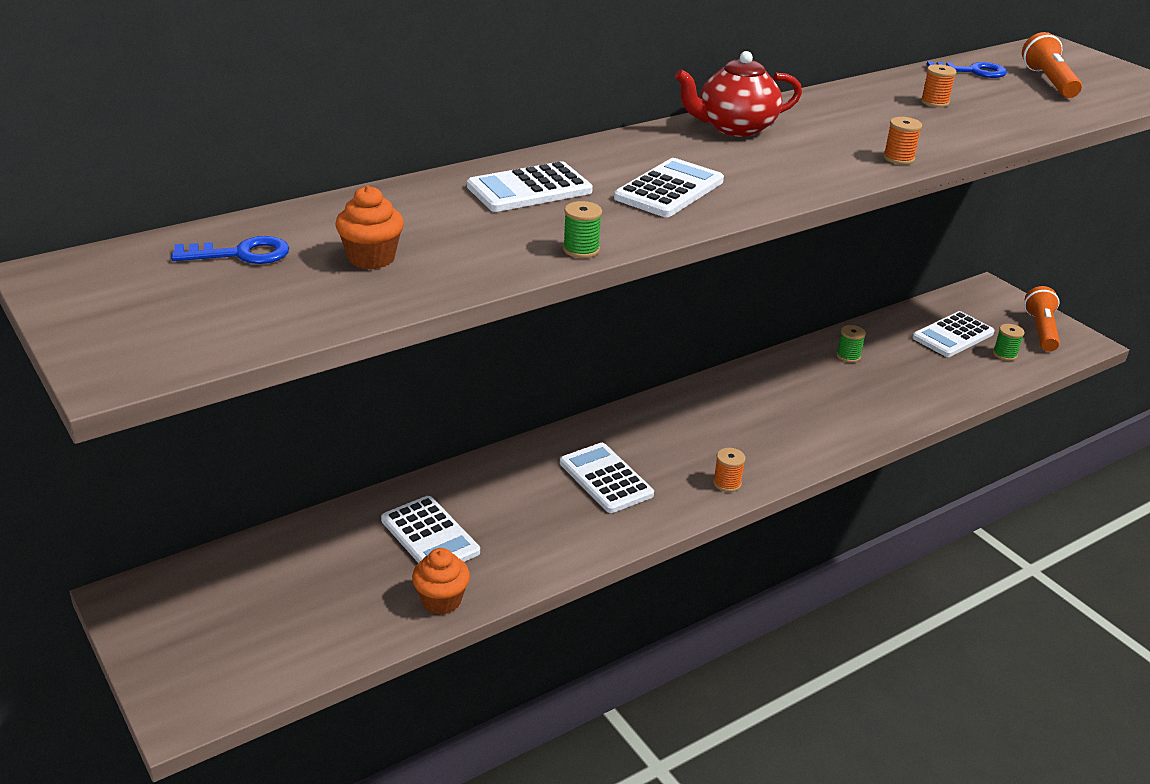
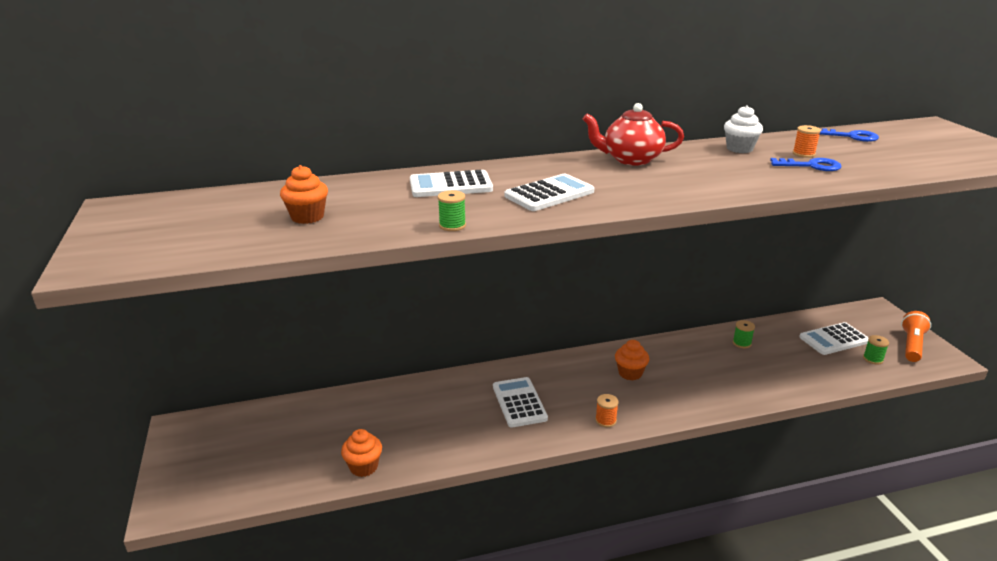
camera: 20 degrees right, 5 degrees down
(241, 254) = (230, 206): blue key -> blue key (811, 166)
(430, 536) = (381, 421): white calculator -> none
(729, 417) = (630, 373): none -> orange cupcake
(856, 100) = (739, 149): none -> white cupcake
(898, 158) = (746, 188): orange spool -> none
(1049, 82) = (913, 147): orange flashlight -> none

